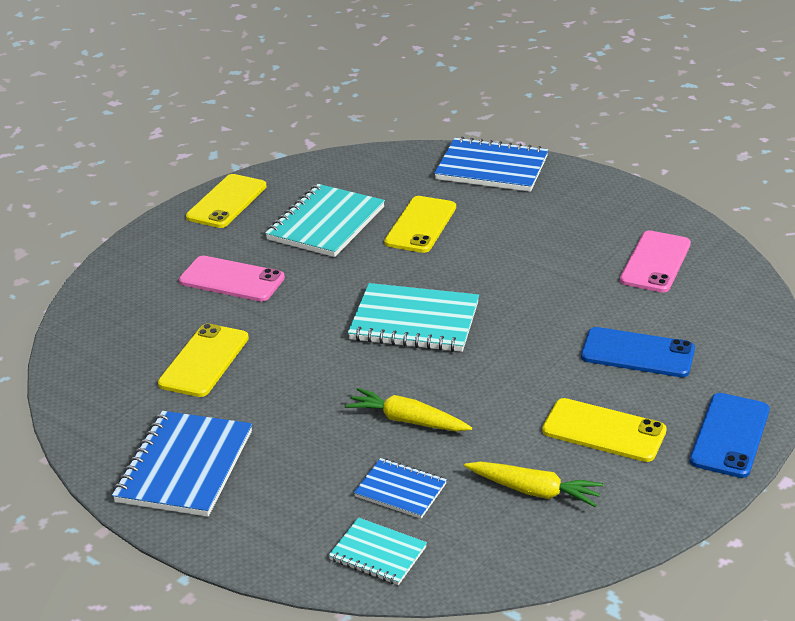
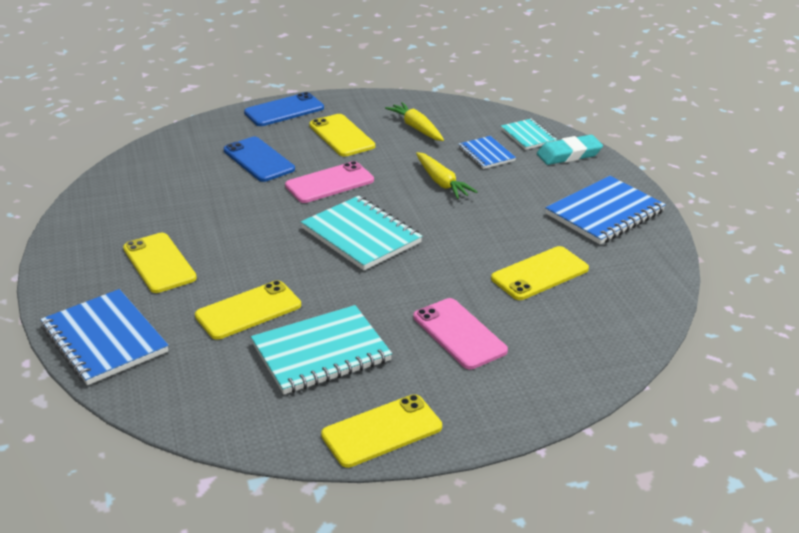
camera: 145 degrees left, 0 degrees up
(295, 545) = (569, 154): none -> turquoise eraser
(547, 224) = (159, 263): none -> yellow phone
(655, 262) = (146, 202): pink phone -> pink phone (329, 183)

